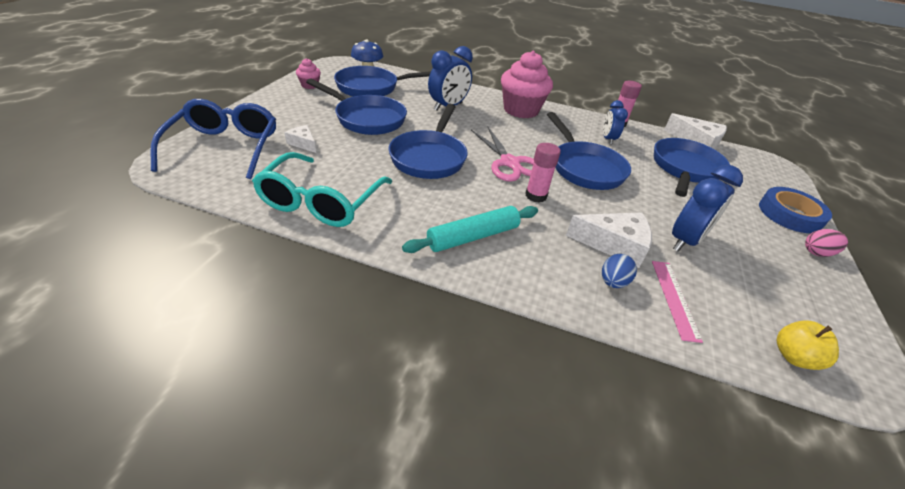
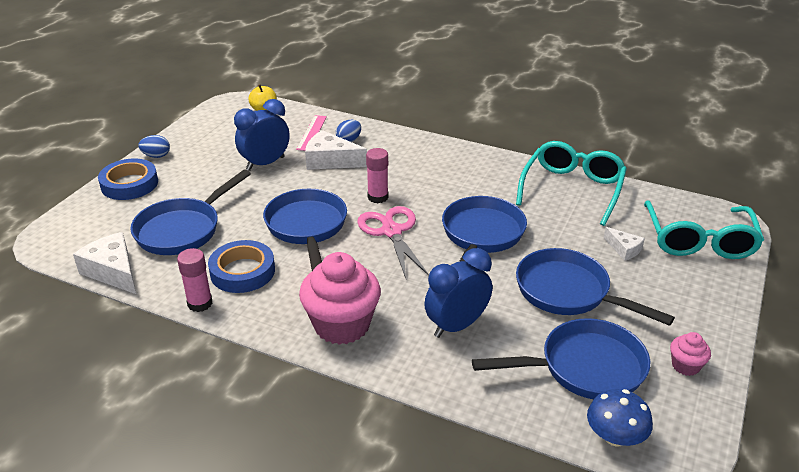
camera: 170 degrees left, 5 degrees down
(225, 147) = (699, 240): blue glasses -> turquoise glasses
(473, 236) = (444, 165): turquoise rolling pin -> none
(608, 139) = (242, 271): blue clock -> blue tape
(817, 252) = (156, 156): pink egg -> blue egg

